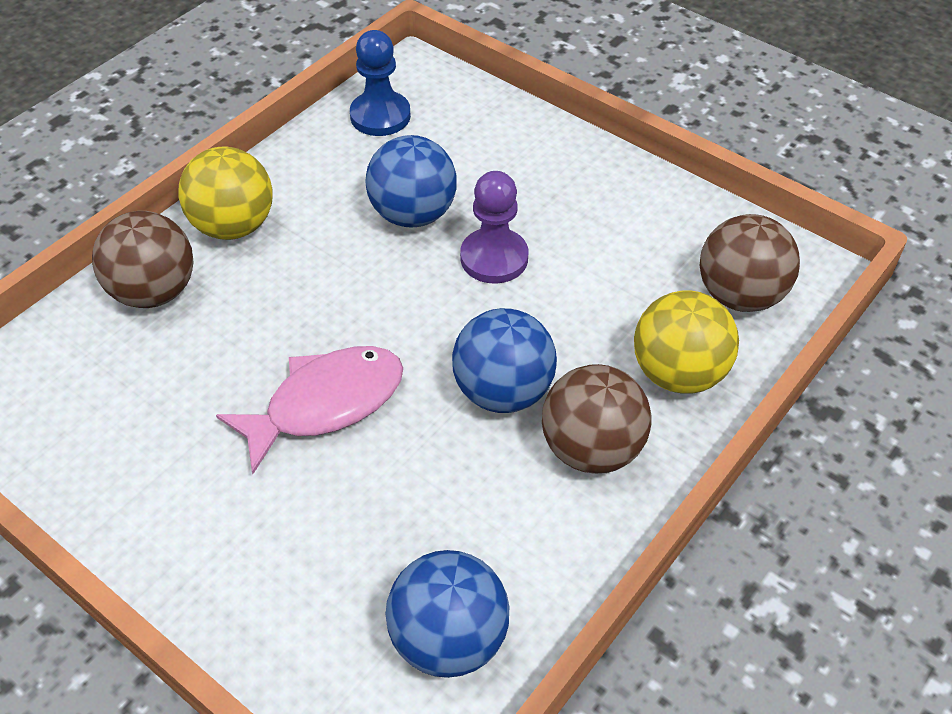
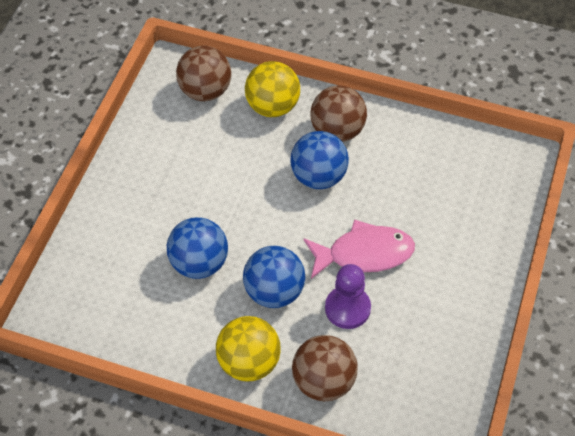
camera: 110 degrees left, 5 degrees up
(325, 404) = (364, 254): pink fish -> pink fish turned 135 degrees clockwise
(380, 116) = (106, 318): blue pawn -> none
(449, 639) = (465, 157): blue ball -> blue ball (274, 292)
(494, 258) = (221, 209): purple pawn -> purple pawn (347, 308)

